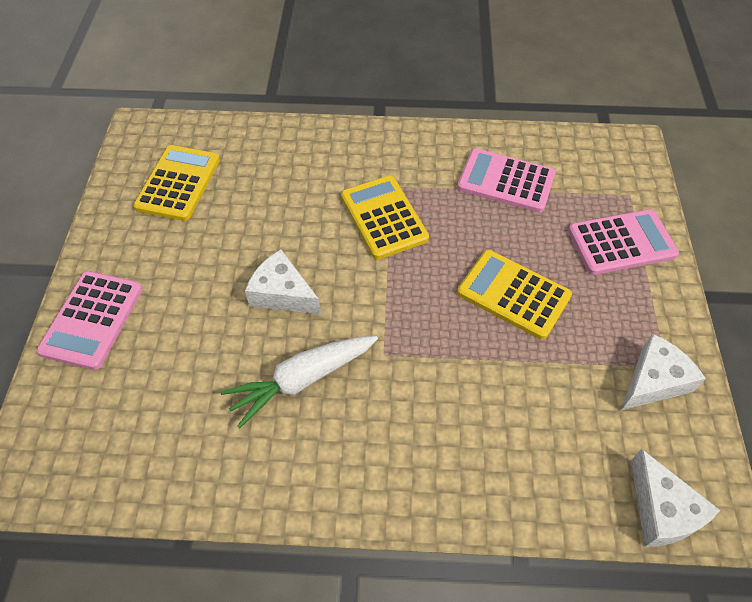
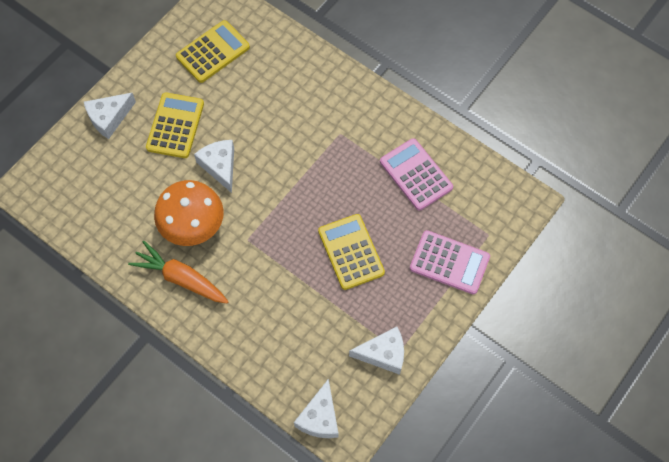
camera: 35 degrees right, 10 degrees up
(92, 320) = (109, 118): pink calculator -> white cheese
(302, 380) = (192, 225): white carrot -> orange mushroom
(338, 455) = (181, 278): none -> orange carrot
(384, 217) = (317, 152): yellow calculator -> yellow calculator (175, 126)

